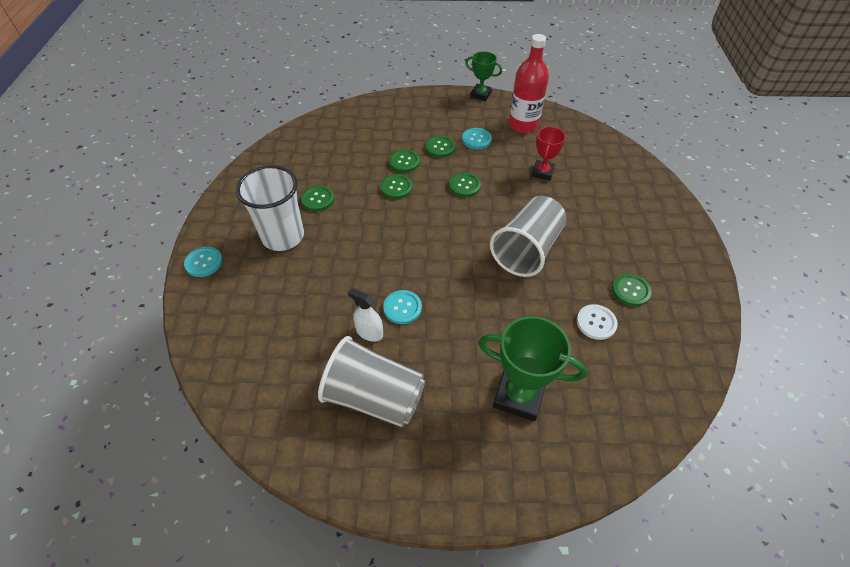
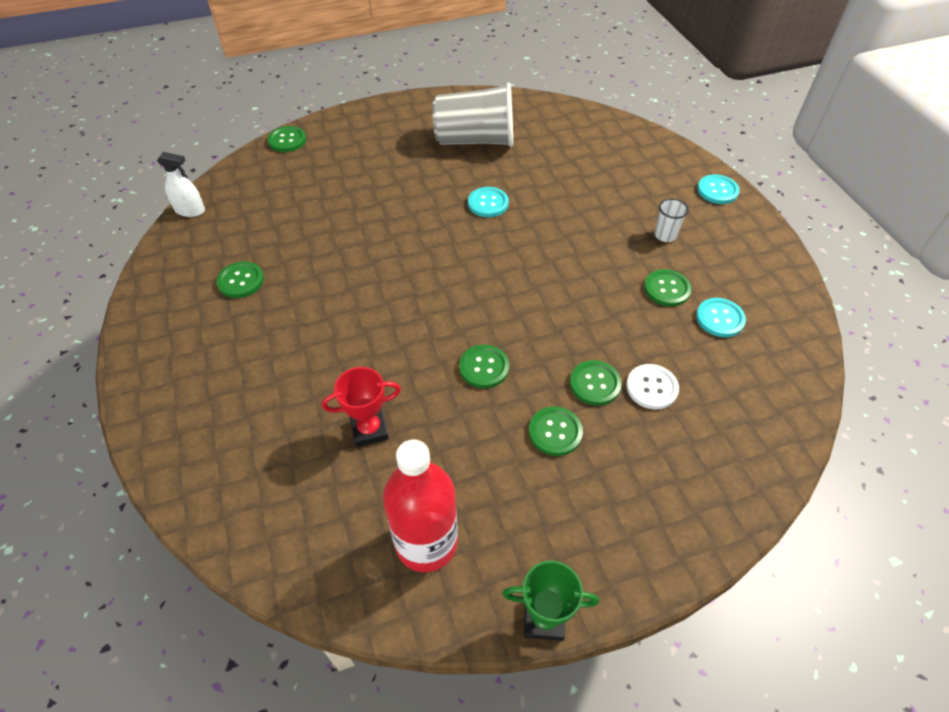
camera: 160 degrees right, 0 degrees up
(283, 236) = (665, 235): white cup -> white cup, size x0.42
(369, 332) = (507, 178): white spray bottle -> white spray bottle (190, 210)
(396, 187) = (578, 336): green button -> green button (287, 140)
(476, 139) = (502, 471): turquoise button -> turquoise button (720, 318)
(518, 395) = (354, 168): green trophy -> none
(527, 250) = (371, 296): grey cup -> none
(542, 172) = (369, 430): red trophy -> red trophy turned 75 degrees clockwise
(596, 322) = (283, 239): white button -> white button (651, 387)

